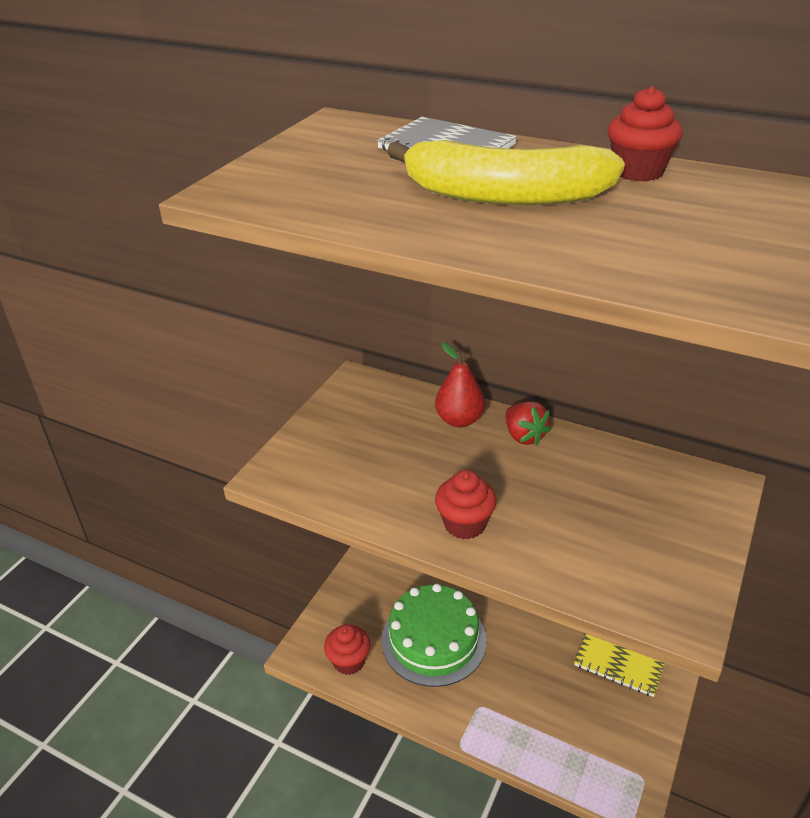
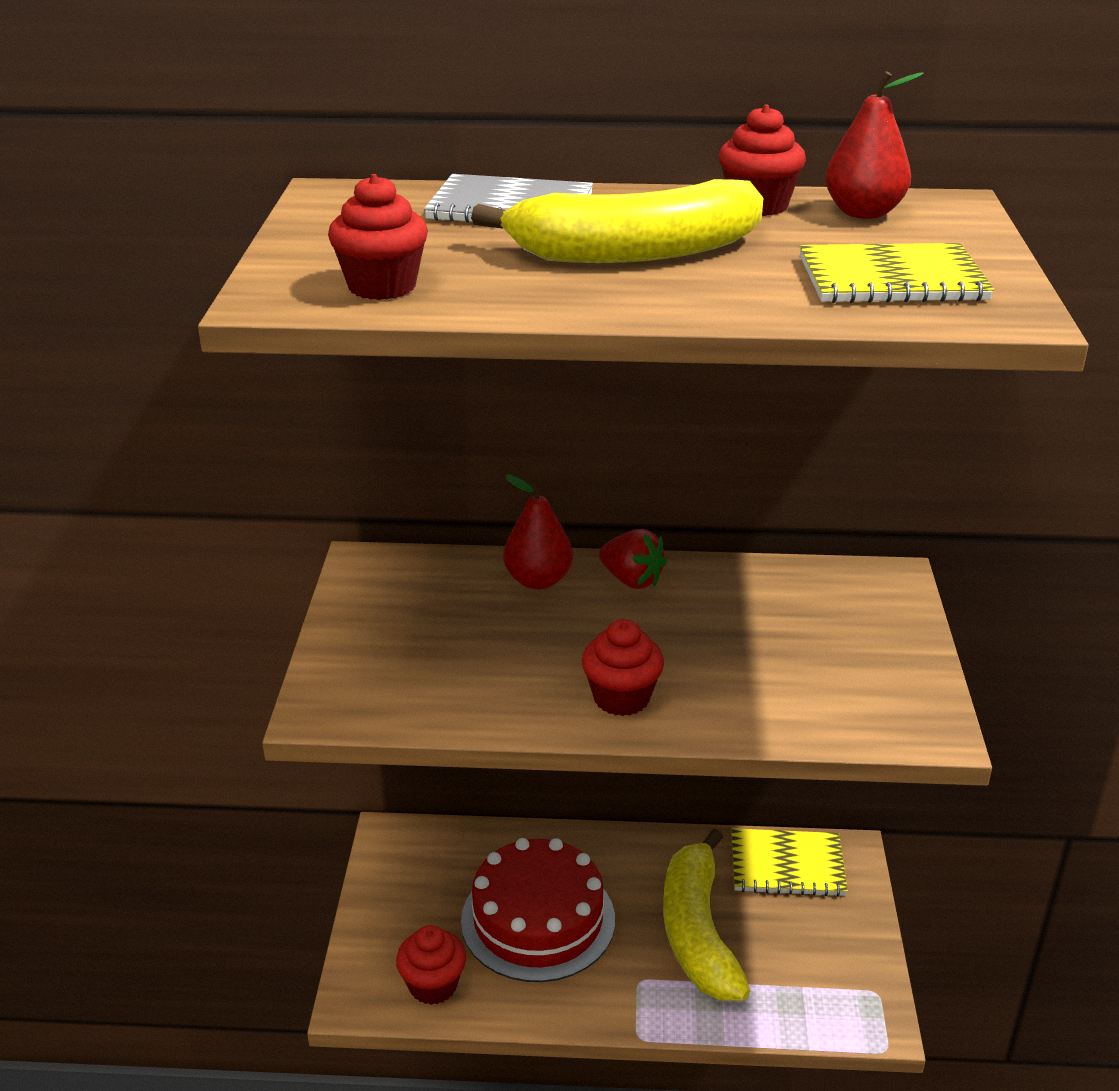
camera: 25 degrees left, 5 degrees down
(298, 195) = (382, 286): none -> red cupcake
(433, 640) = (538, 919): green cake -> red cake
(534, 686) = (698, 932): none -> yellow banana
(697, 253) = (891, 279): none -> yellow notebook
(724, 190) = (863, 213): none -> red pear

